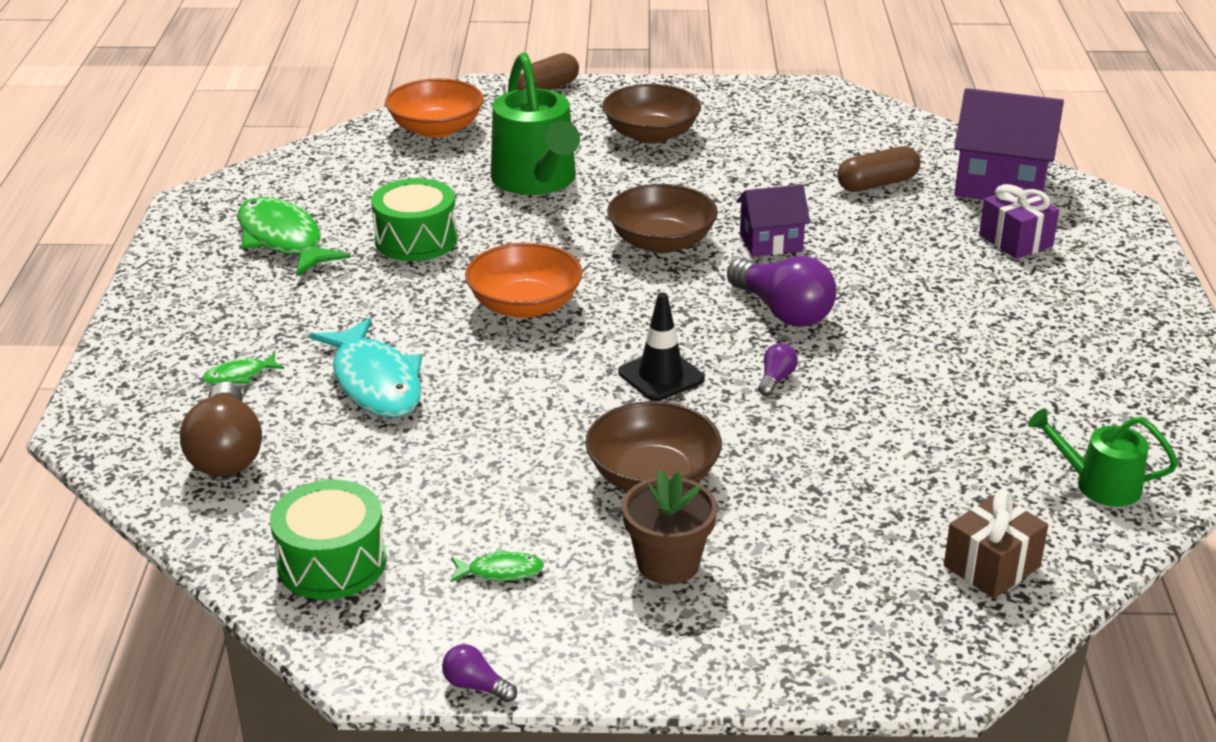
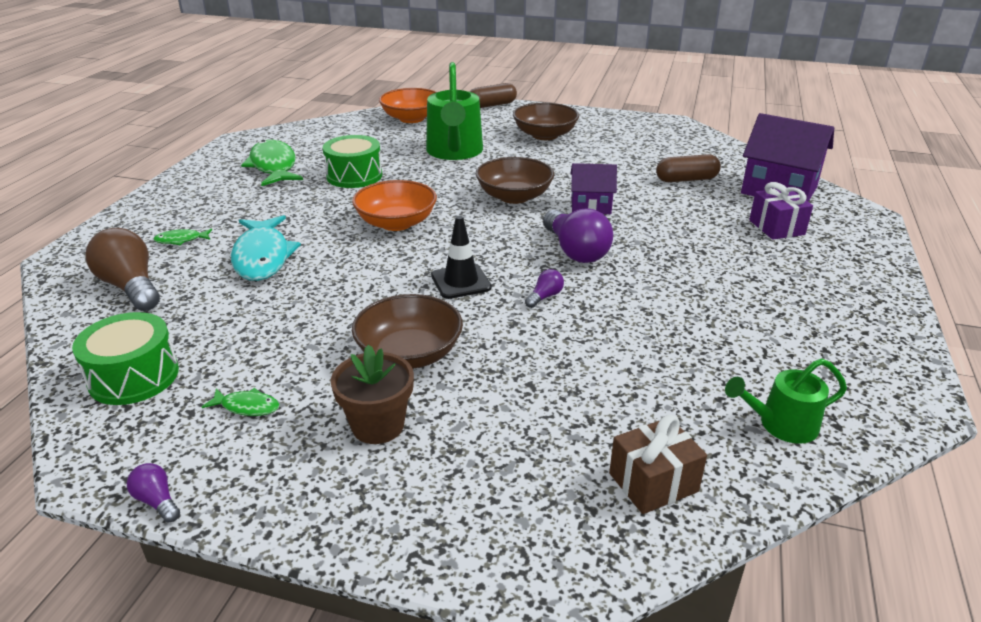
camera: 15 degrees right, 0 degrees up
(226, 453) = (131, 287): brown light bulb -> brown light bulb turned 135 degrees clockwise
(1098, 484) = (781, 425): green watering can -> green watering can turned 45 degrees counterclockwise

